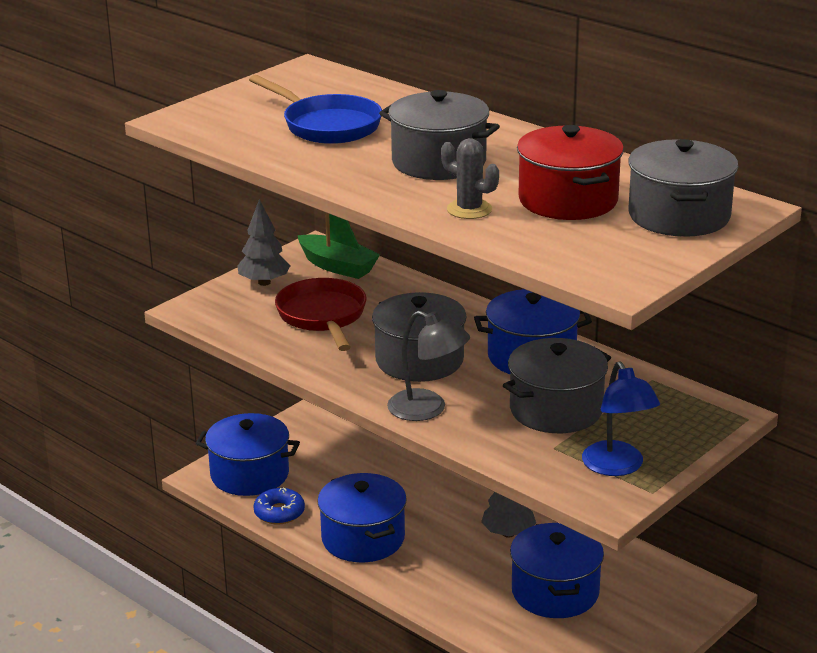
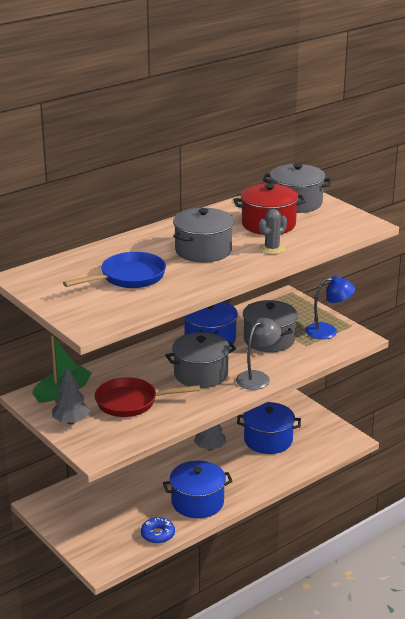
camera: 80 degrees left, 0 degrees up
(249, 474) = (107, 544): blue pot -> none

